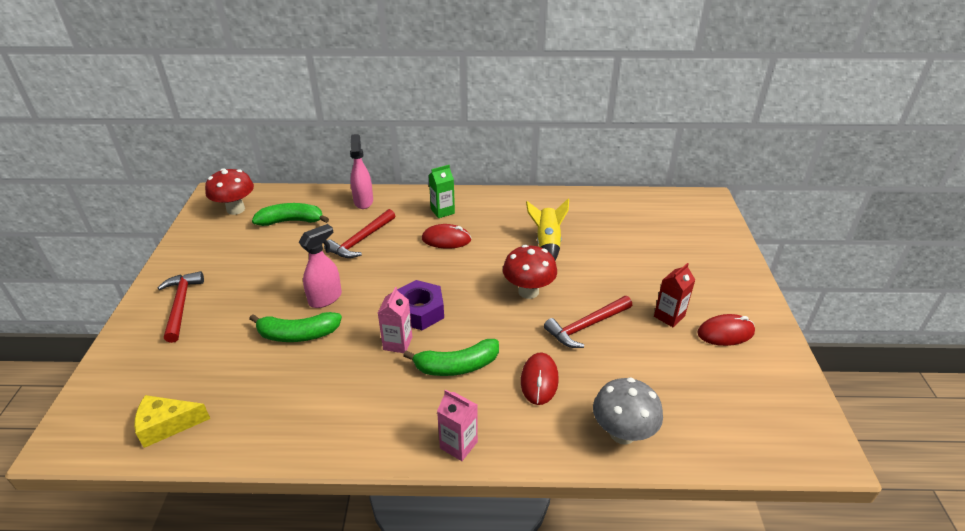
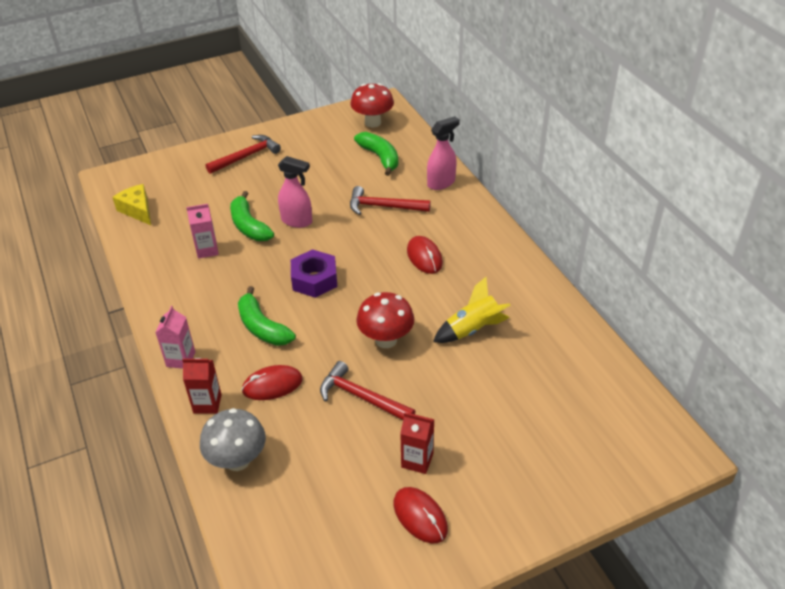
camera: 65 degrees right, 5 degrees up
(397, 343) = (269, 282): pink carton -> pink carton (207, 250)
(442, 211) = (467, 237): green carton -> none
(536, 438) = (207, 404): none -> red carton

